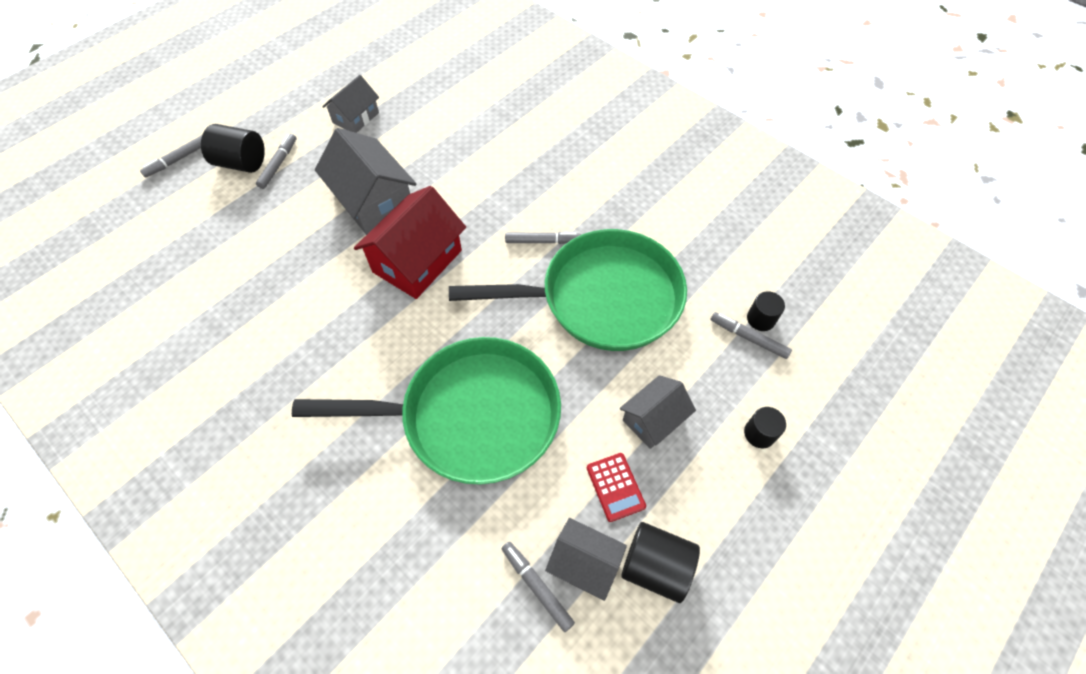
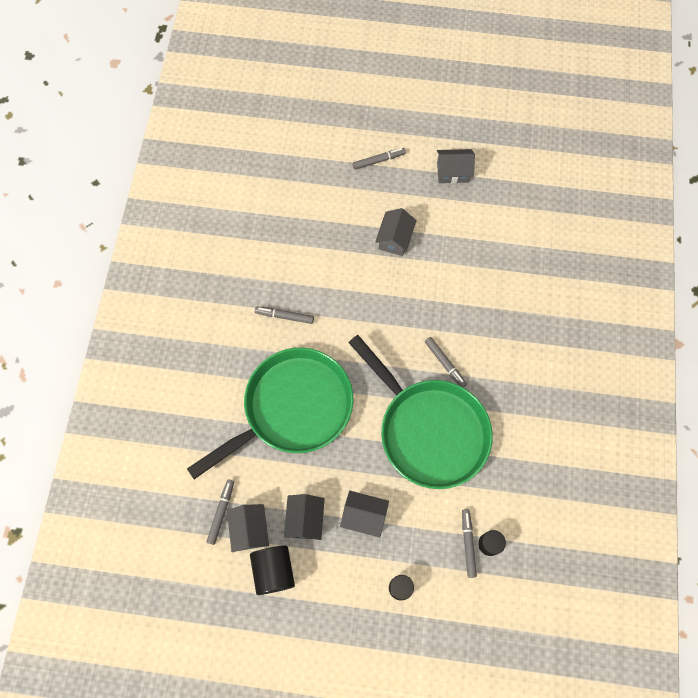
camera: 55 degrees right, 10 degrees up
(177, 160) = (337, 103): grey marker -> grey marker (284, 316)
(242, 163) = (363, 139): black cylinder -> none
(374, 202) = (395, 239): grey house -> grey house, size x0.60
(417, 261) = (371, 299): red house -> none
(471, 416) = (292, 408): green pan -> green pan turned 90 degrees counterclockwise
(615, 487) = (305, 519): red calculator -> black house

